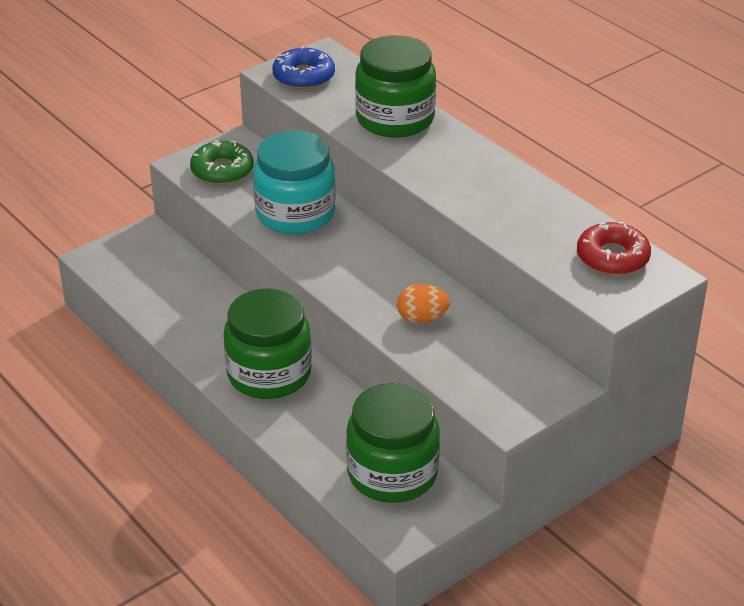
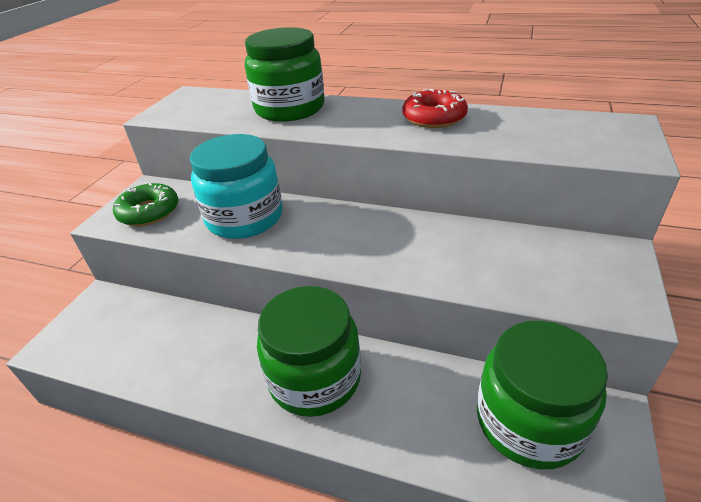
camera: 30 degrees left, 0 degrees up
(303, 76) = (185, 109): blue donut -> none
(422, 318) = (444, 253): orange egg -> none
(612, 257) = (577, 127): red donut -> red donut (434, 117)

